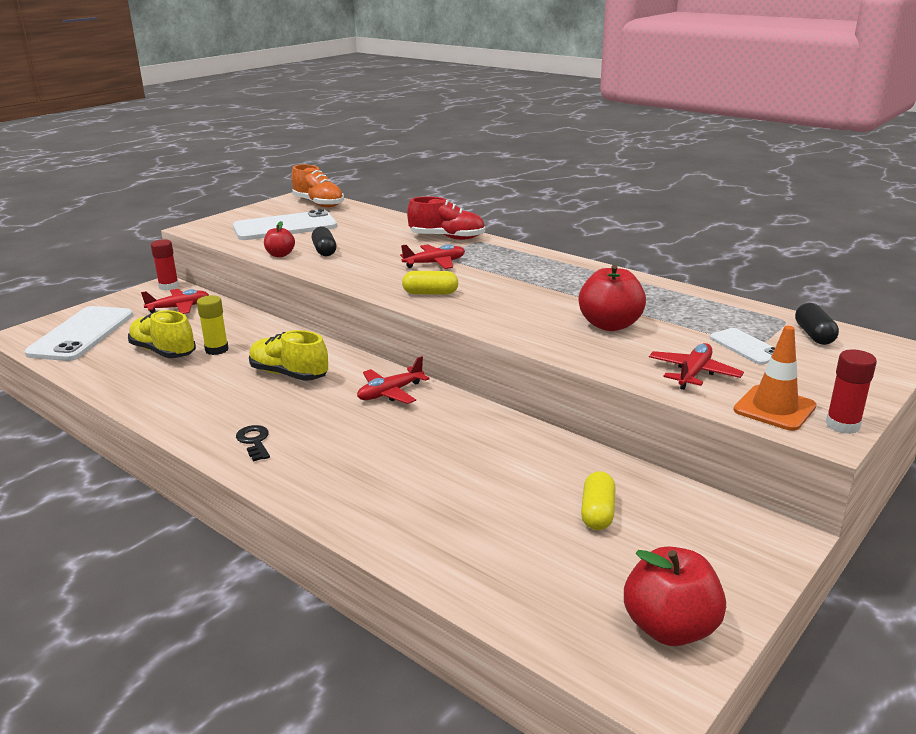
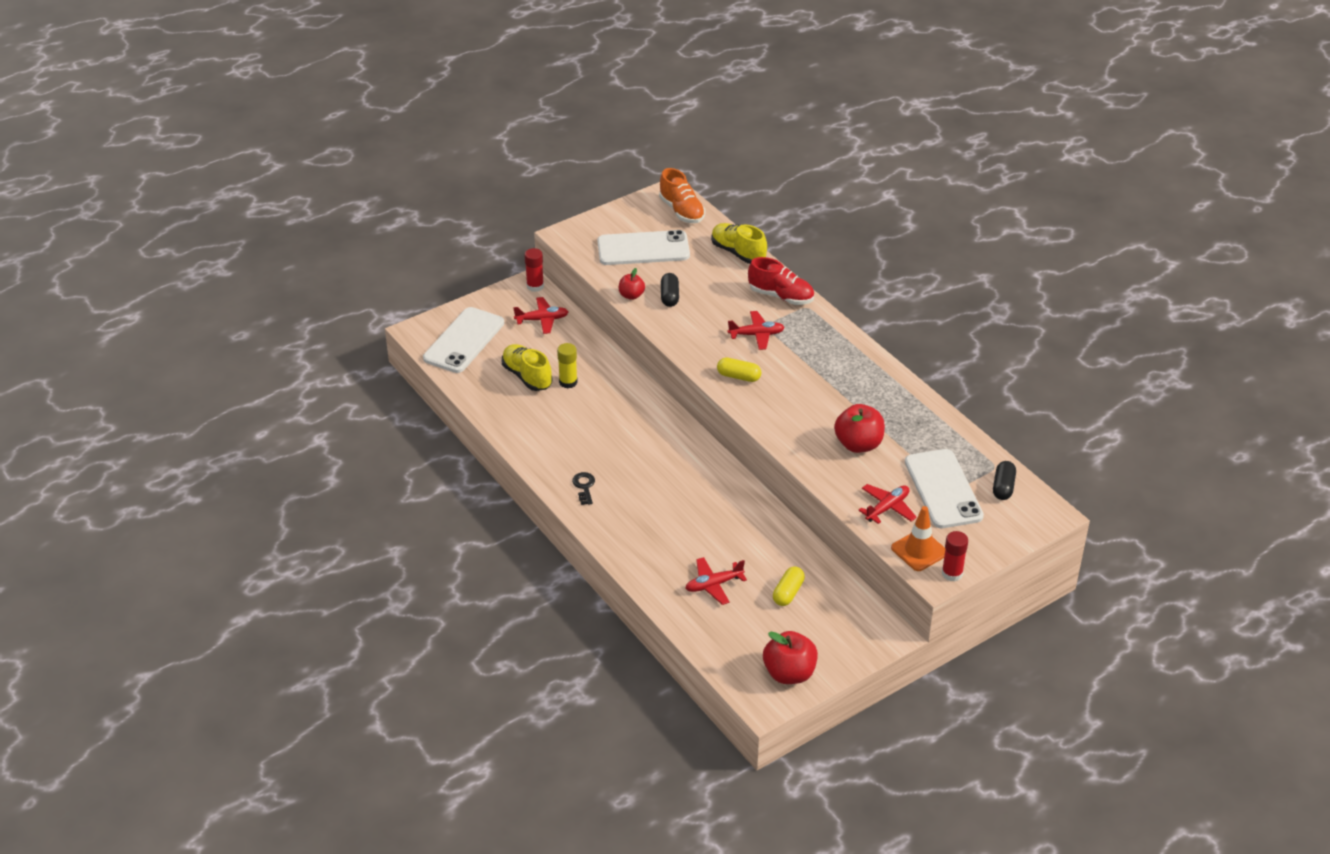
camera: 15 degrees right, 15 degrees up
(289, 374) = (619, 423): yellow shoe -> yellow shoe (738, 253)
(390, 393) = (689, 458): red plane -> red plane (713, 585)
(746, 347) = (943, 489): white phone -> white phone, size x1.93

